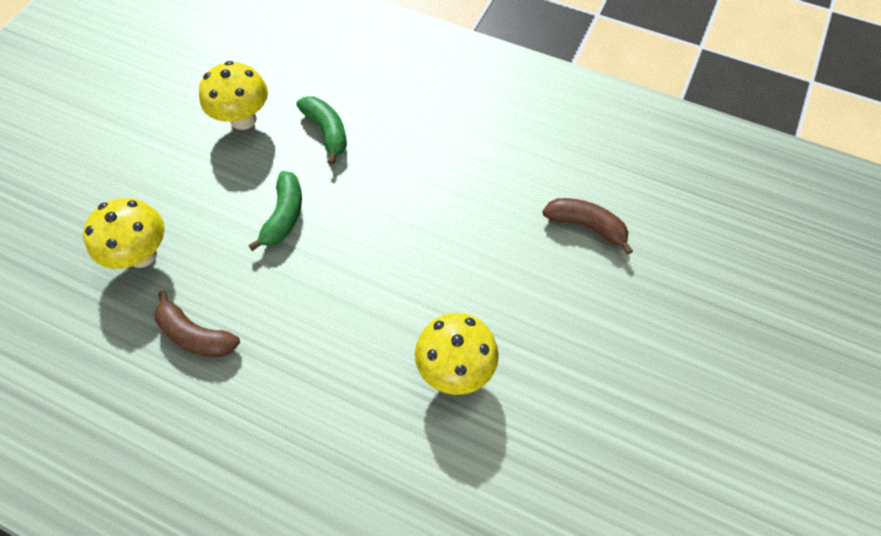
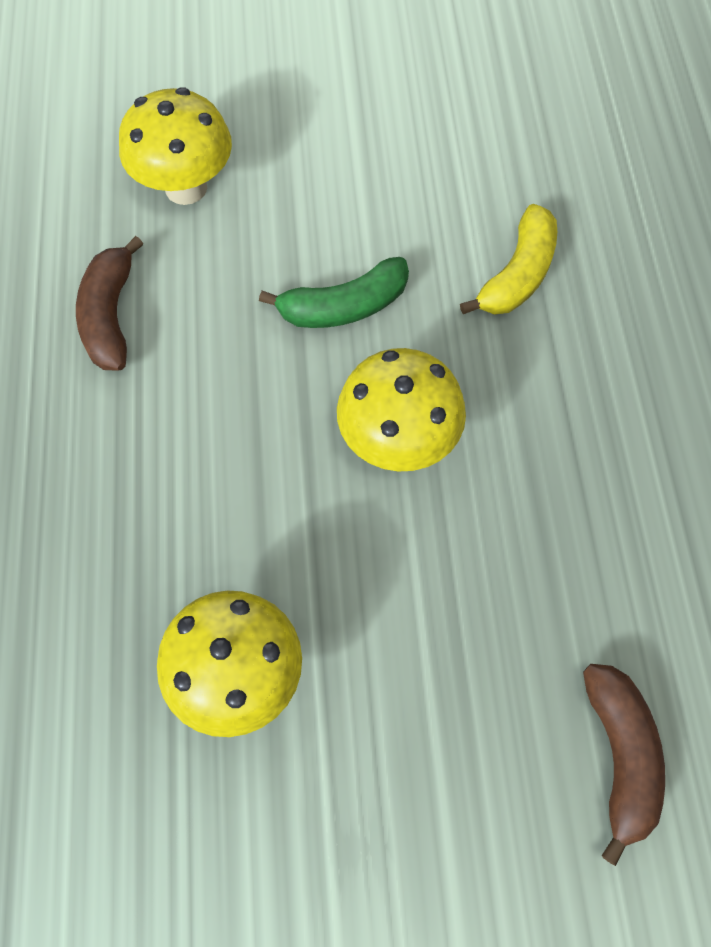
camera: 60 degrees right, 5 degrees up
(243, 119) = (461, 164): yellow mushroom -> yellow mushroom (398, 441)
(326, 132) = (517, 274): green banana -> yellow banana

